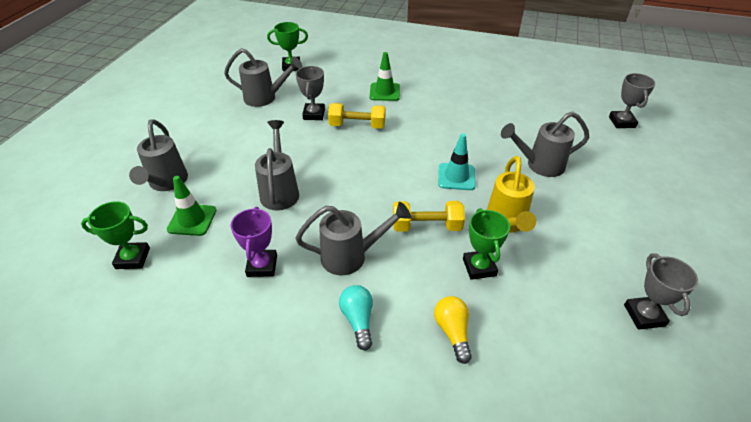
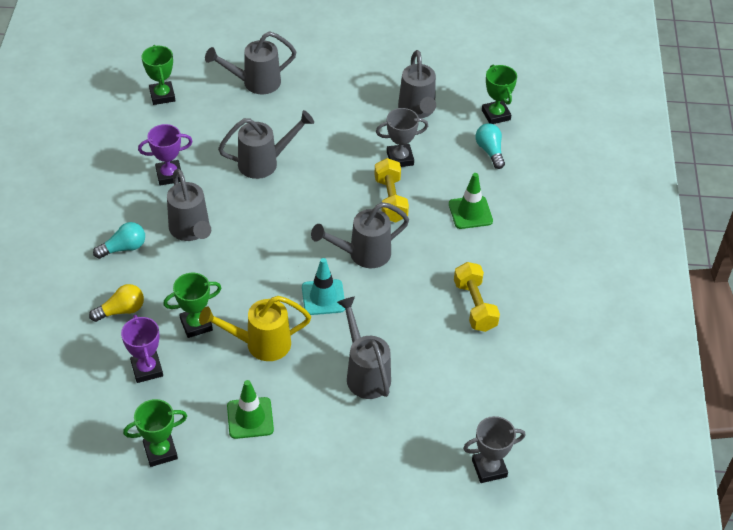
camera: 75 degrees right, 5 degrees up
(192, 220) = (212, 115): green traffic cone -> green traffic cone (250, 418)
(327, 74) = (490, 151): none -> turquoise light bulb
(413, 148) = (362, 254): none -> grey watering can
(426, 226) = (241, 280): yellow dumbbell -> yellow dumbbell (475, 306)
(537, 316) = (147, 369): none -> purple trophy
(644, 315) = (160, 451): grey trophy -> green trophy

